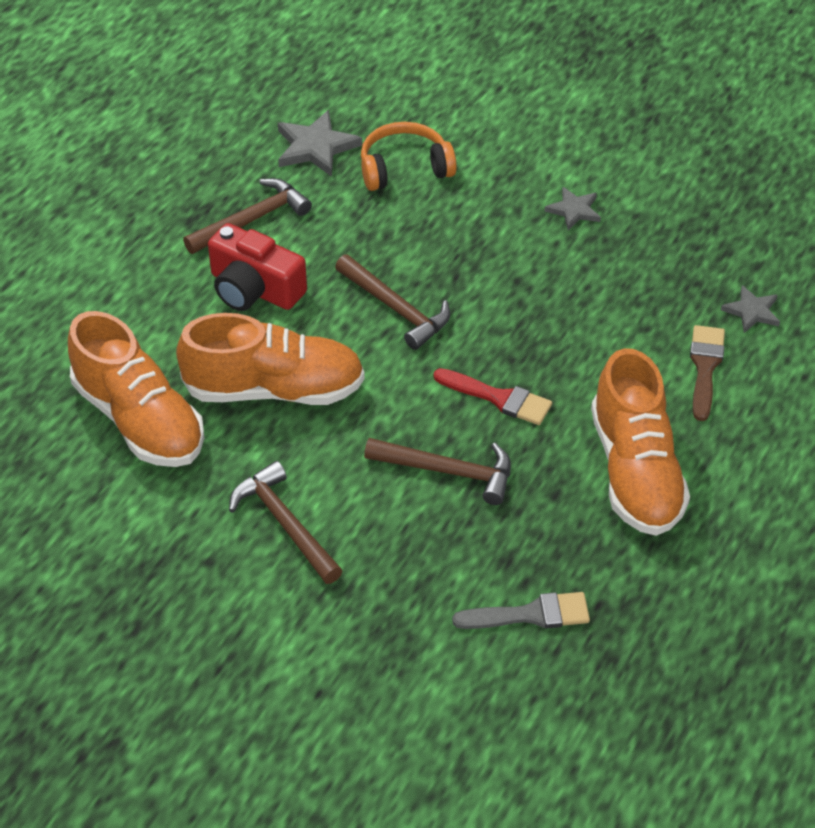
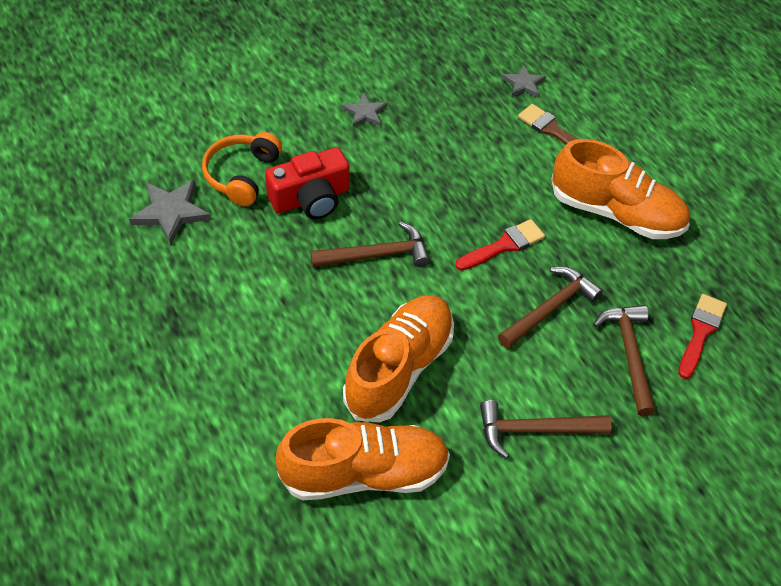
camera: 60 degrees left, 5 degrees up
(252, 220) = (212, 291): brown hammer -> brown hammer (629, 354)
(254, 289) = (286, 327): red camera -> red camera (311, 198)
(530, 614) = (700, 332): grey brush -> red brush

